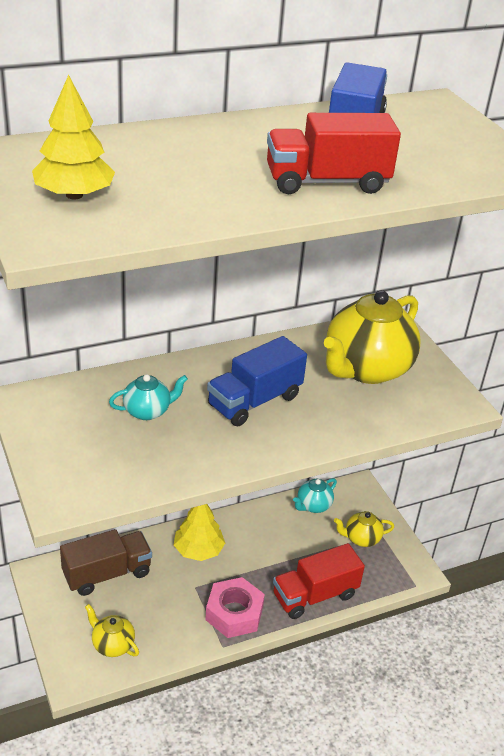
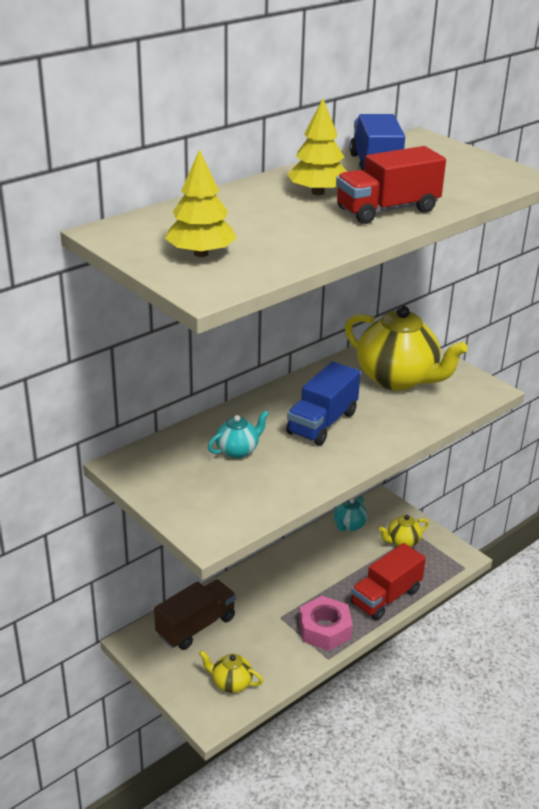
camera: 15 degrees left, 5 degrees down
(198, 550) = (268, 586): yellow tree -> yellow tree (318, 192)
(366, 369) = (398, 379): yellow teapot -> yellow teapot turned 75 degrees counterclockwise

